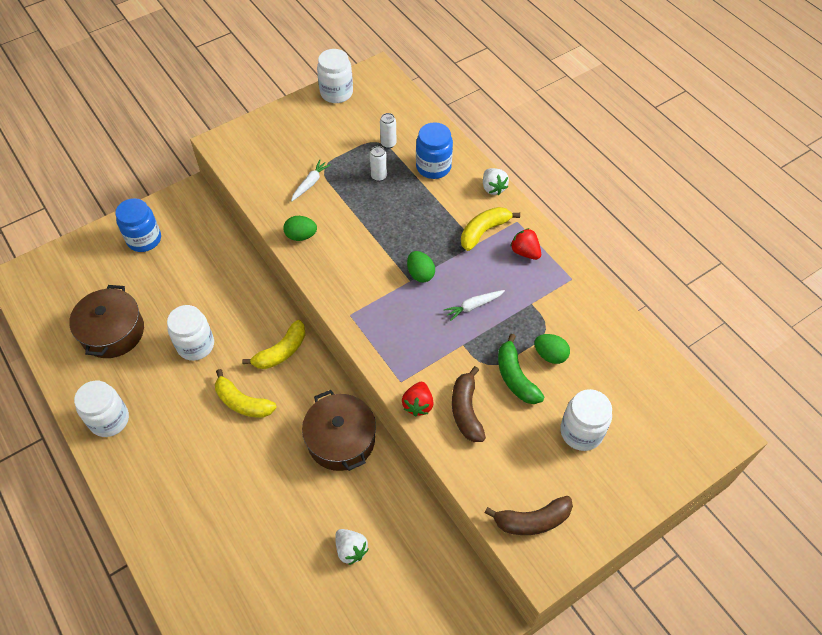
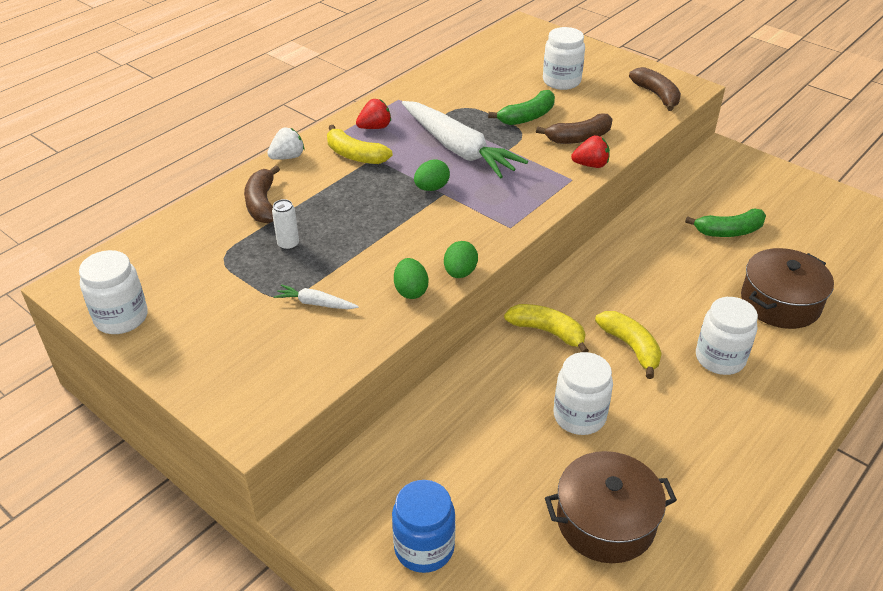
camera: 105 degrees left, 15 degrees down
(109, 420) = (730, 470): white jar -> white jar (720, 358)
(242, 402) = (630, 347): yellow banana -> yellow banana turned 45 degrees counterclockwise
(341, 440) = (627, 260): brown pot -> brown pot (780, 302)
(351, 549) = (729, 231): white strawberry -> green banana
(388, 143) = (226, 247): white can -> none
(433, 167) = (262, 204): blue jar -> brown banana
(473, 306) = (458, 149): white carrot -> white carrot, size x2.34
(525, 252) = (375, 127): red strawberry -> red strawberry turned 150 degrees counterclockwise
(550, 355) = (493, 102): green egg -> green egg (460, 272)

